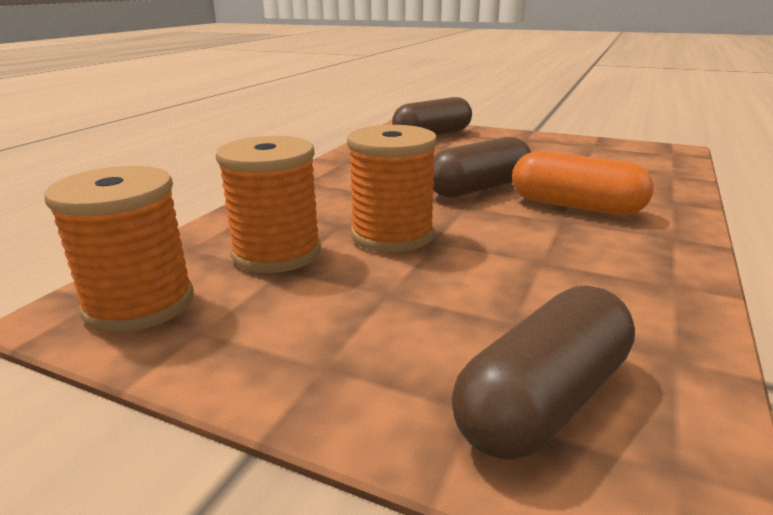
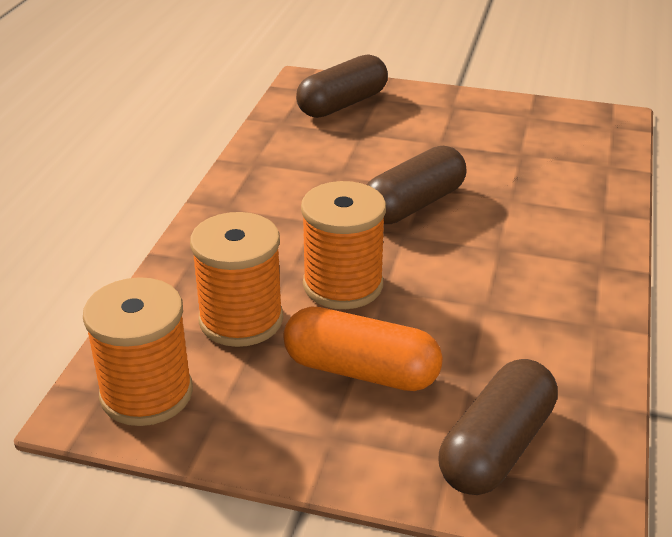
camera: 10 degrees left, 10 degrees up
(575, 206) = (512, 226): orange capsule -> orange capsule (361, 371)

